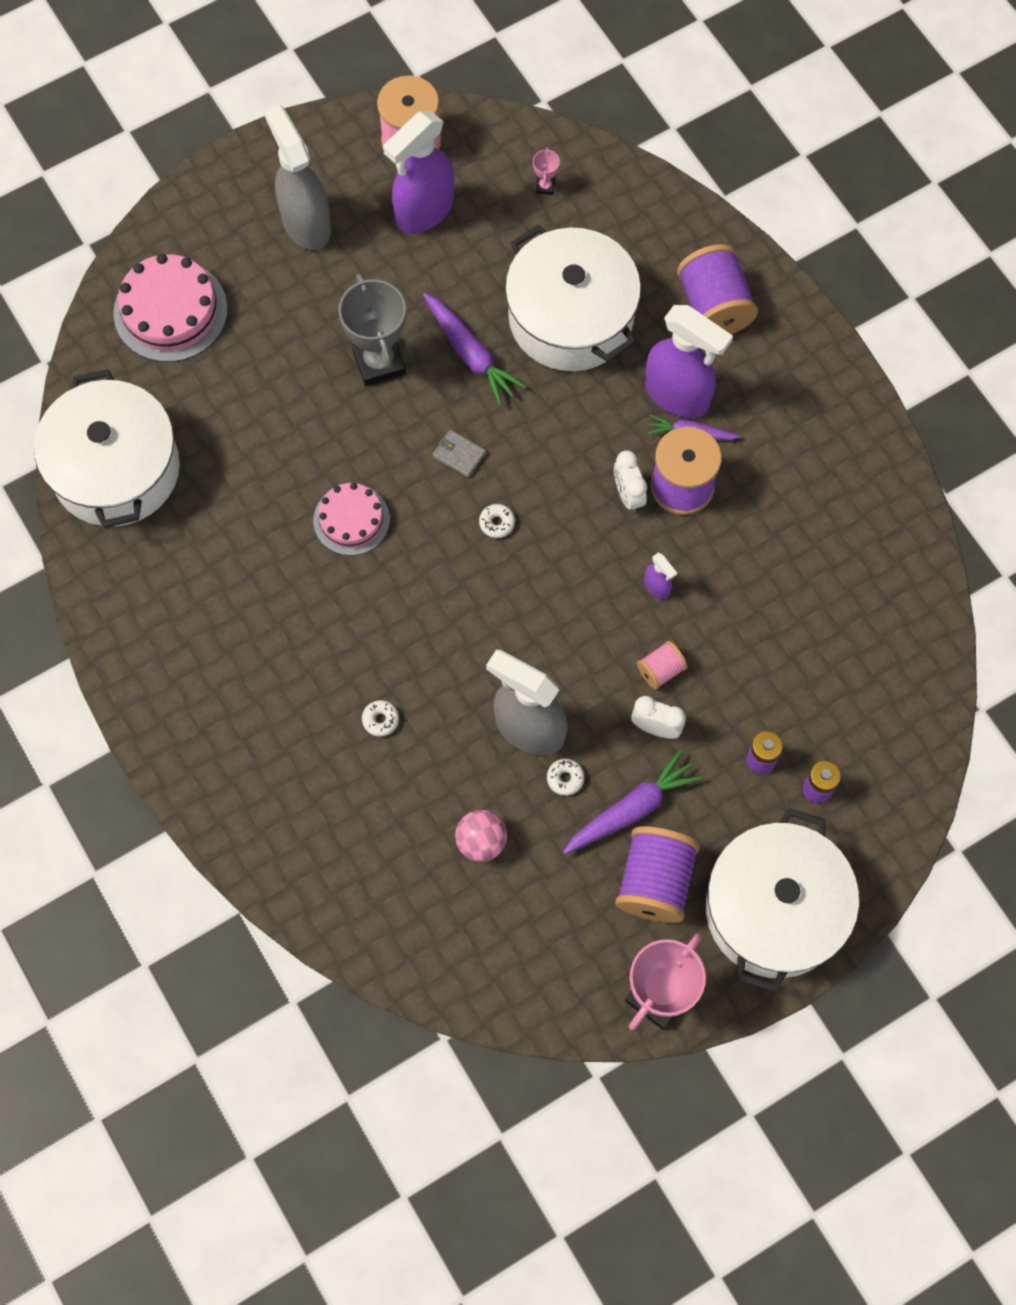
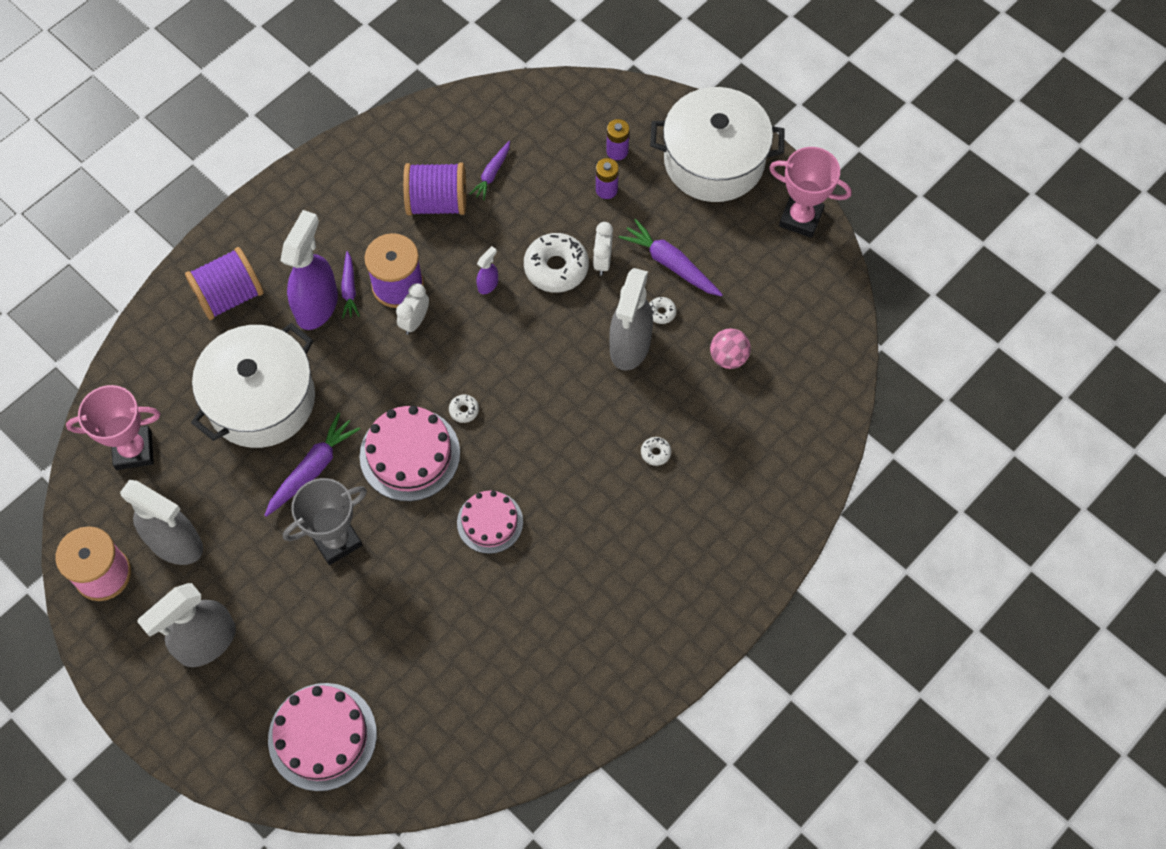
camera: 105 degrees left, 5 degrees down
(116, 469) = (492, 733): white pot -> none
(424, 211) = (176, 544): purple spray bottle -> grey spray bottle
(459, 455) = (410, 454): grey wallet -> pink cake
(545, 186) = (133, 450): pink trophy -> pink trophy, size x2.32
(628, 495) = (415, 321): white clock -> white clock turned 150 degrees clockwise
(655, 882) = (719, 237): purple spool -> purple spool (437, 202)
(660, 670) = (556, 268): pink spool -> white donut
(816, 627) = (492, 174): none -> purple carrot

